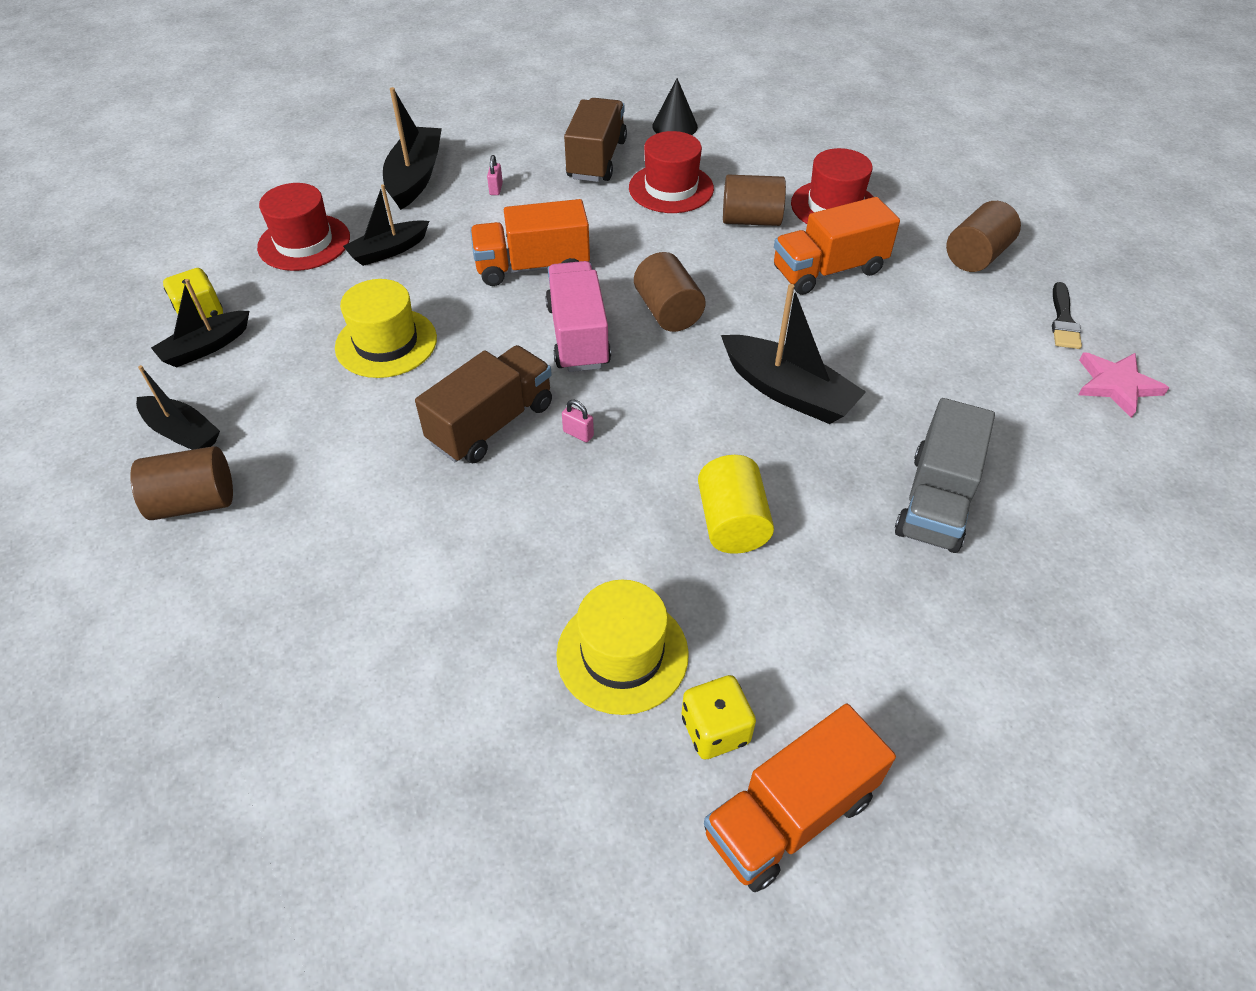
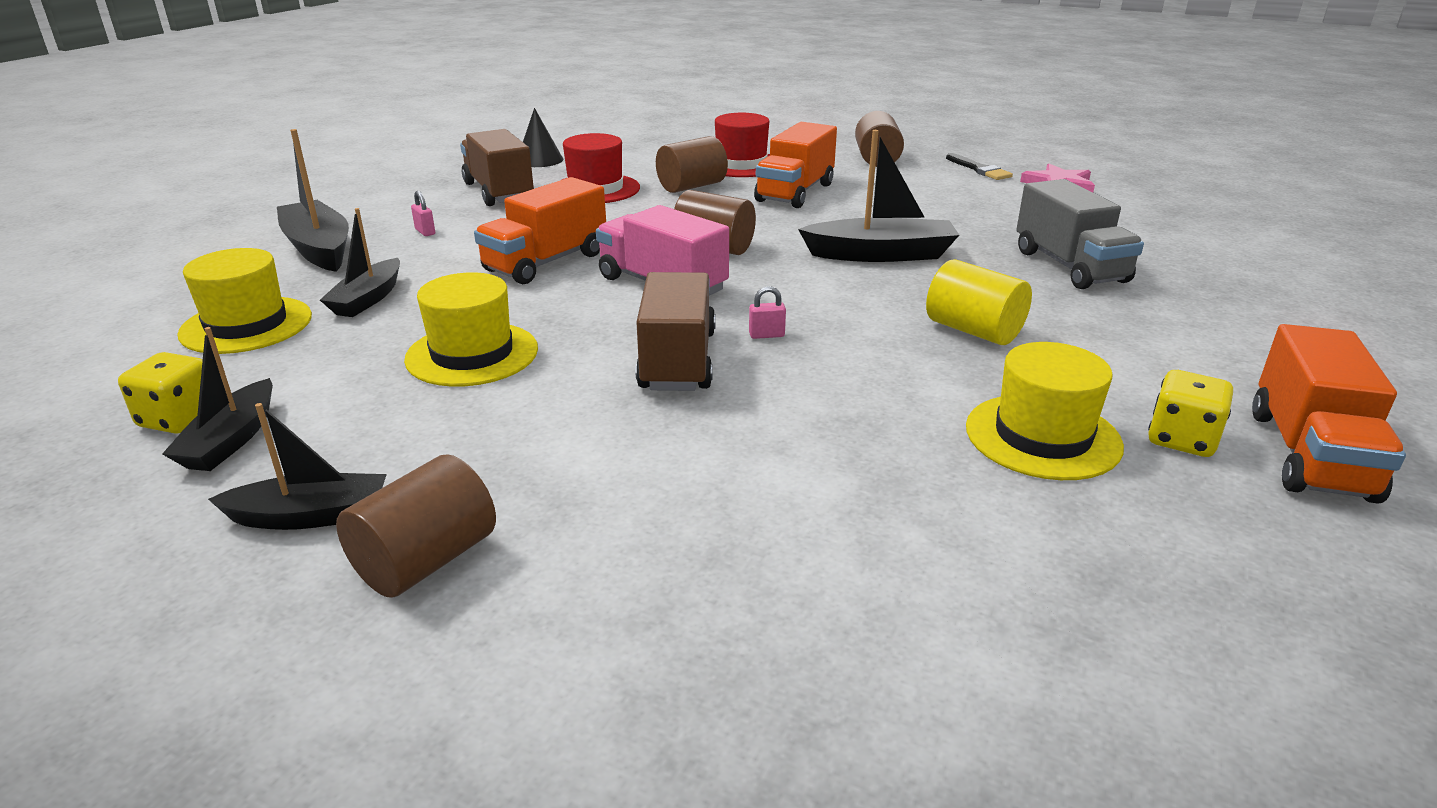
camera: 40 degrees left, 20 degrees down
(304, 242) = (246, 325): red hat -> yellow hat

